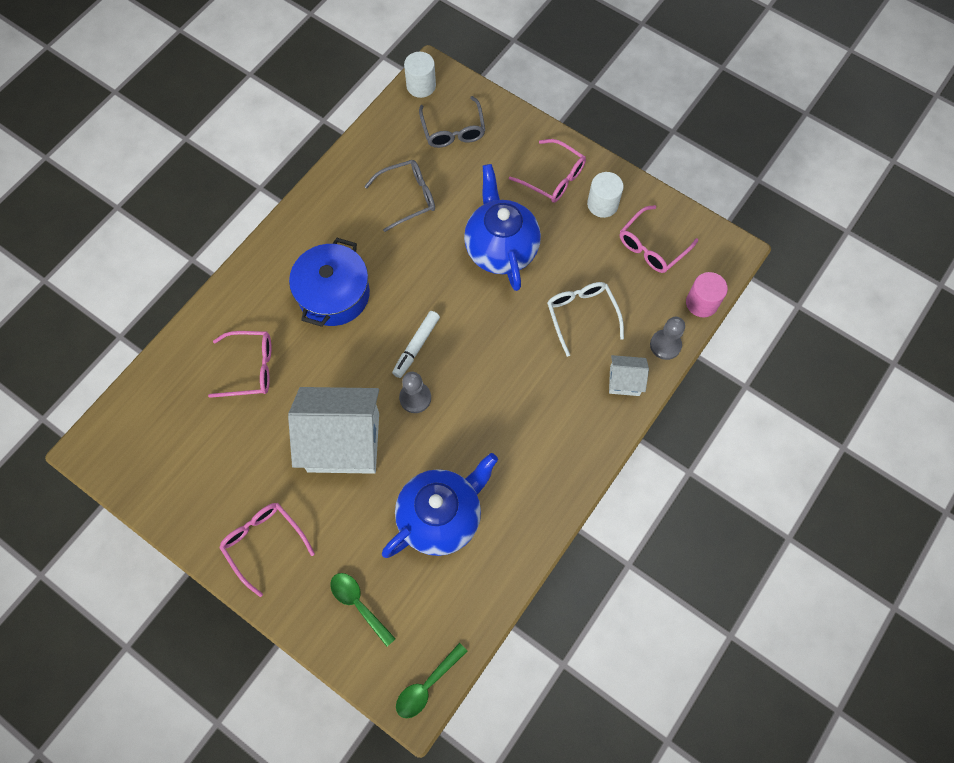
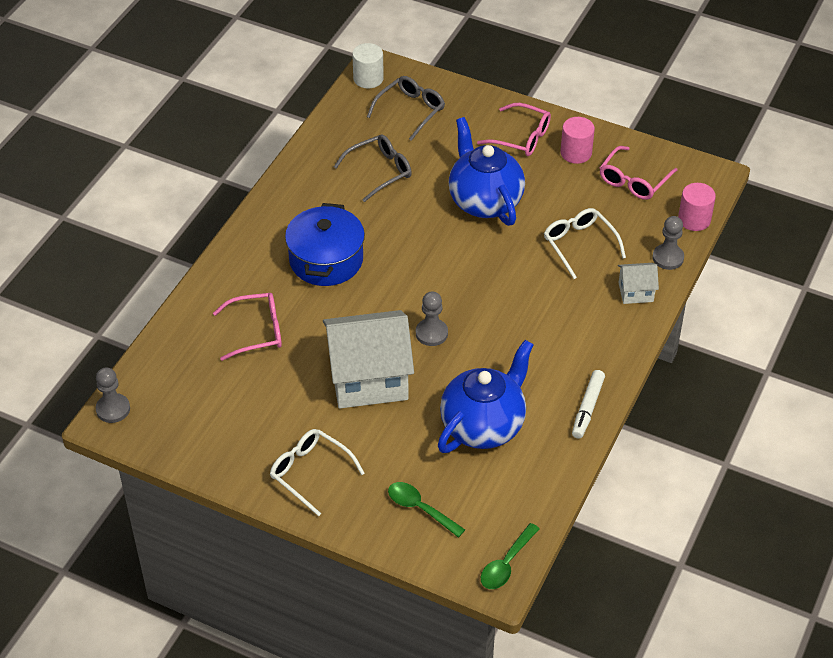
camera: 10 degrees left, 20 degrees down
(97, 436) = (113, 409): none -> grey pawn
(264, 543) = (310, 473): pink glasses -> white glasses
(416, 346) = (421, 291): white marker -> white marker (587, 408)
(453, 130) = (410, 111): grey glasses -> grey glasses turned 120 degrees counterclockwise
(602, 204) = (576, 153): white cylinder -> pink cylinder

